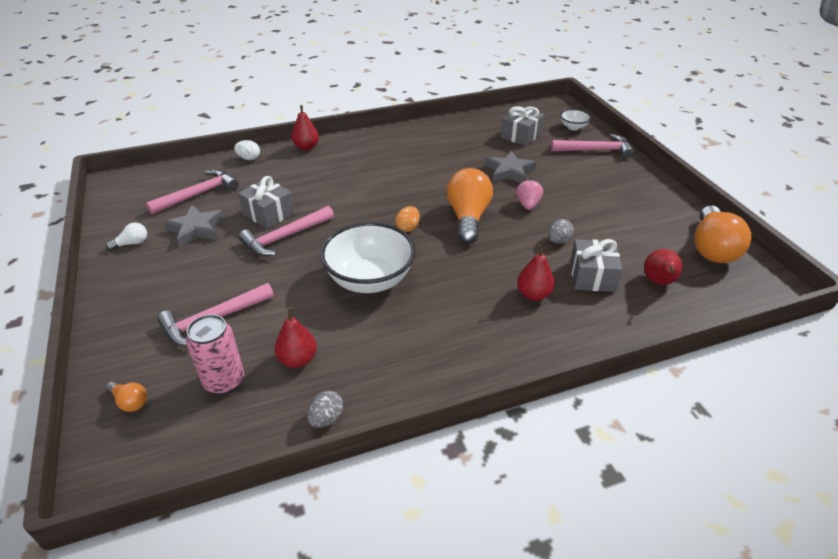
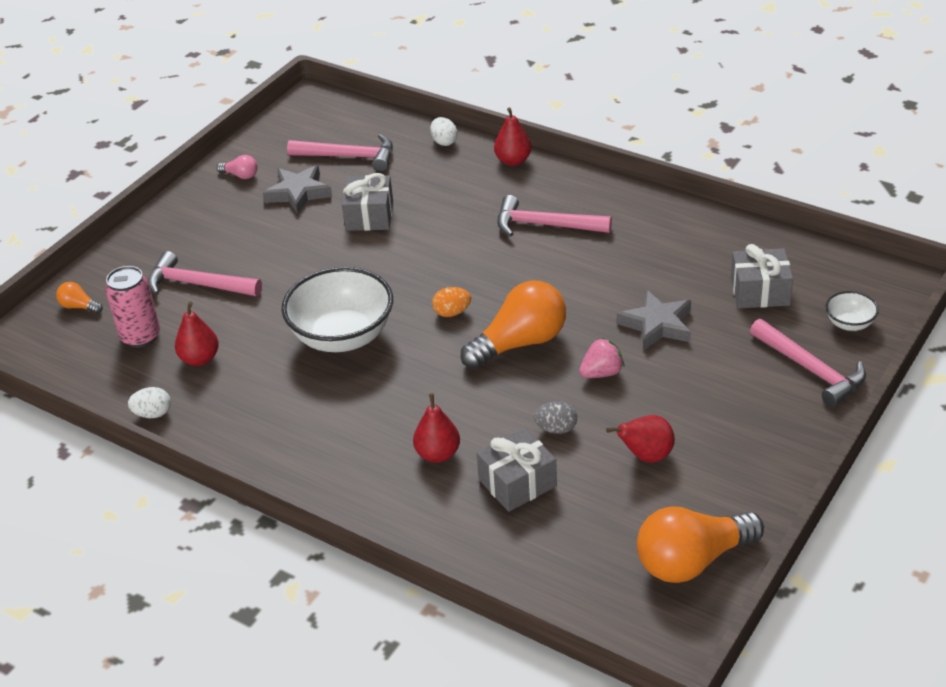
camera: 55 degrees right, 0 degrees up
(130, 402) = (79, 307): orange light bulb -> orange light bulb turned 120 degrees clockwise
(132, 243) = (241, 175): white light bulb -> pink light bulb
(285, 237) = (346, 249): pink hammer -> pink hammer (545, 225)
(326, 418) = (153, 414): grey egg -> white egg
(658, 282) = (565, 539): red pear -> red pear (646, 456)

